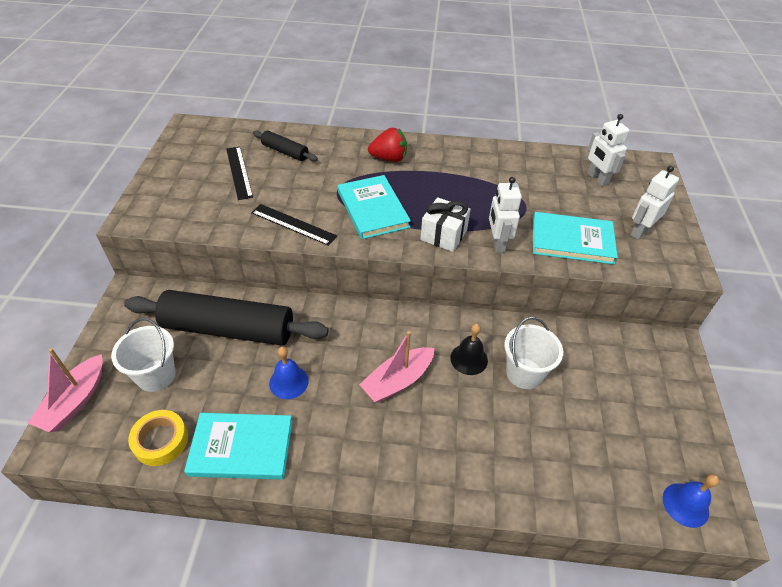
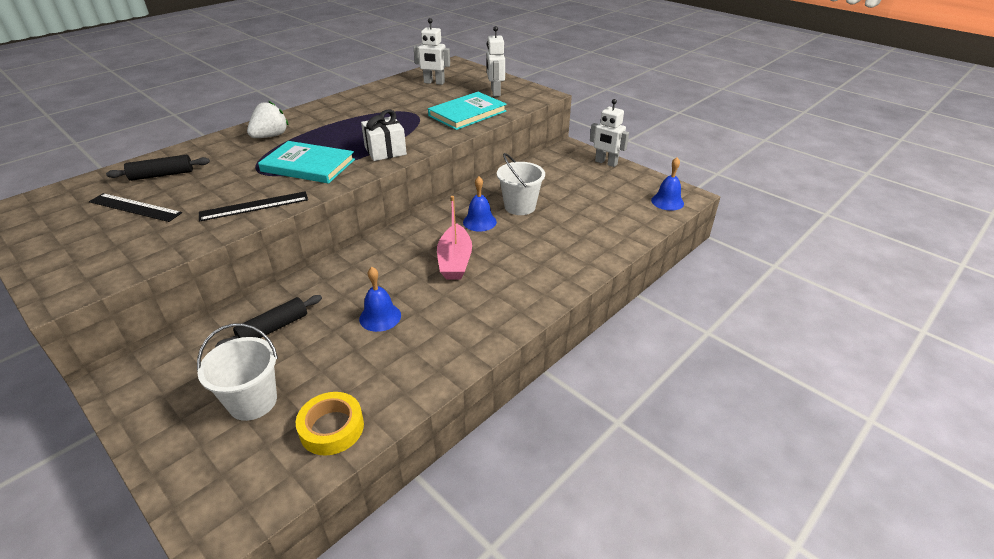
camera: 50 degrees left, 10 degrees down
(75, 401) = (191, 483): pink boat -> none
(229, 329) = (273, 328): black rolling pin -> black rolling pin, size x0.46
(241, 448) = (407, 374): turquoise book -> none
(389, 158) = (270, 136): red strawberry -> white strawberry
(469, 359) = (479, 222): black bell -> blue bell
(497, 243) = (427, 136): white robot -> white robot (606, 163)

